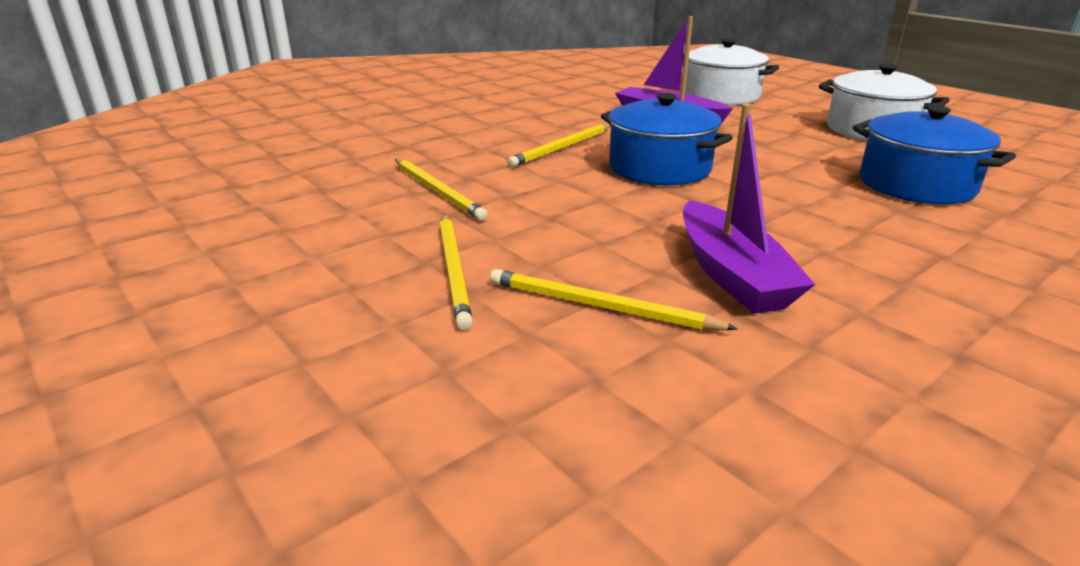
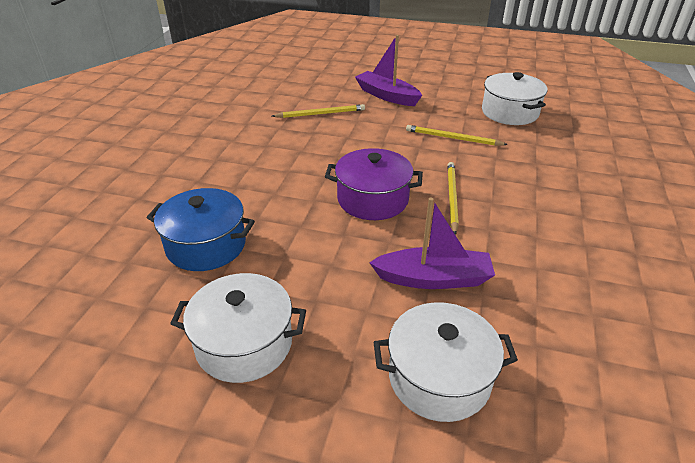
camera: 145 degrees right, 10 degrees up
(274, 195) = (510, 112): none -> white pot
(454, 270) = (383, 109): yellow pencil -> none
(659, 168) = (372, 199): blue pot -> purple pot
(732, 274) = (285, 140): purple boat -> purple boat (387, 96)

